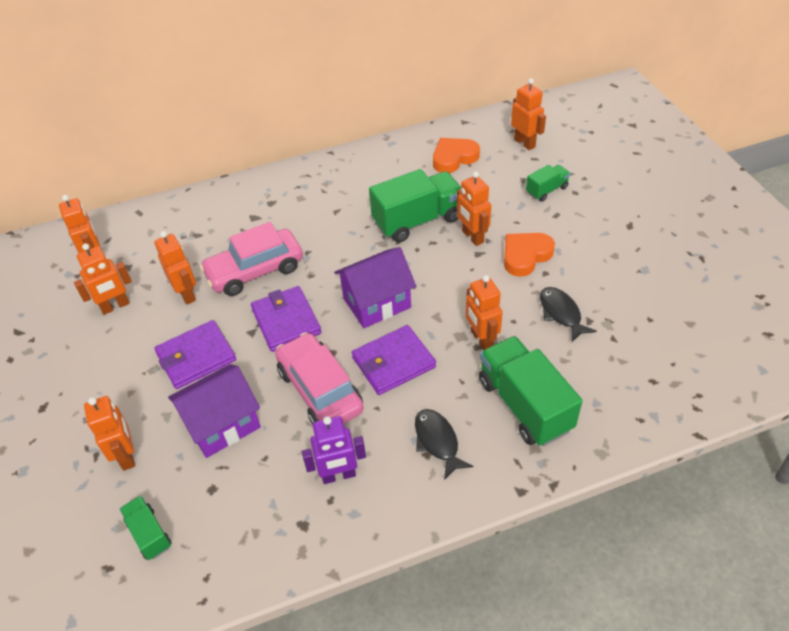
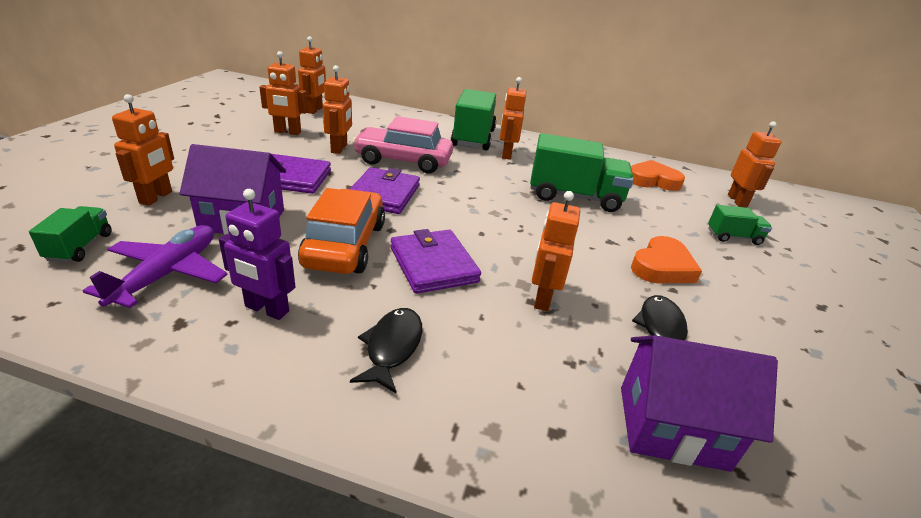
camera: 30 degrees right, 15 degrees down
(242, 503) = (168, 274): none -> purple plane
(320, 390) = (345, 245): pink car -> orange car
(377, 303) = (472, 222): purple house -> purple house (672, 427)
(393, 362) = (433, 265): purple wallet -> purple wallet turned 60 degrees clockwise
(472, 237) = (617, 229): orange robot -> orange robot (506, 154)
(524, 405) = (528, 380): green truck -> green truck (473, 138)
(525, 256) = (662, 267): orange heart -> orange heart turned 135 degrees clockwise

